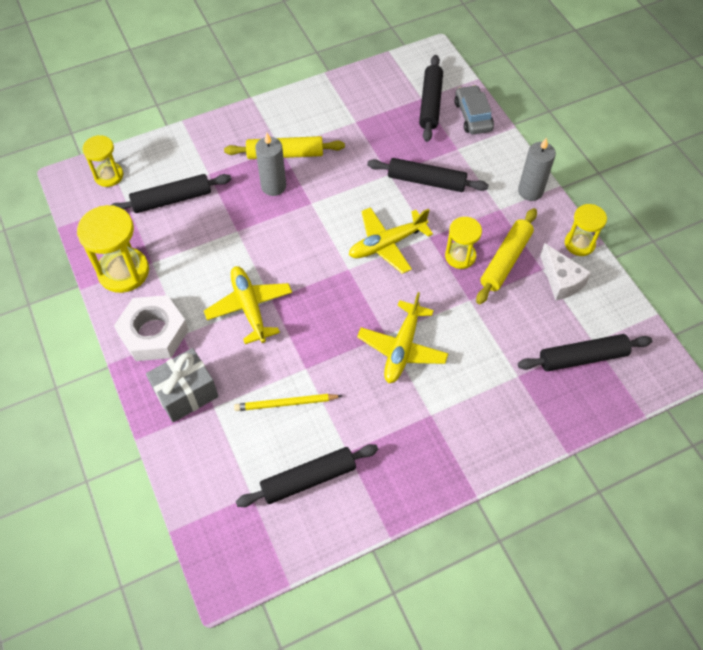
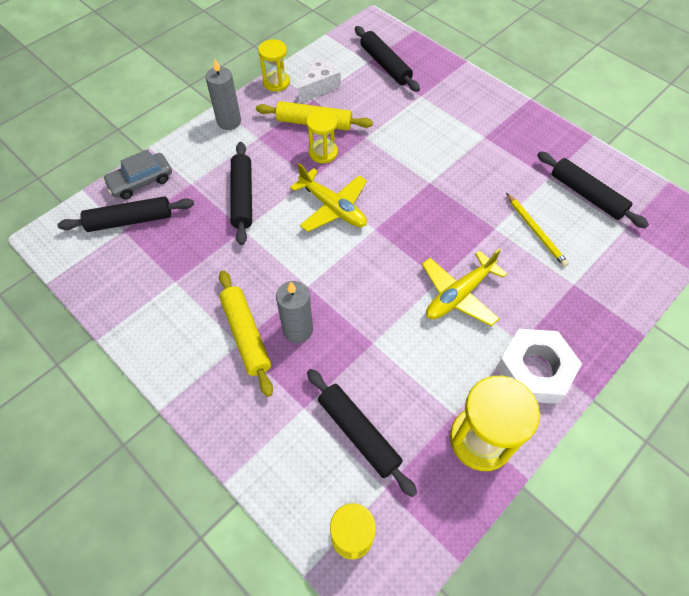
camera: 110 degrees left, 0 degrees up
(186, 393) = (576, 312): grey gift -> none
(402, 348) = (437, 168): yellow plane -> none

